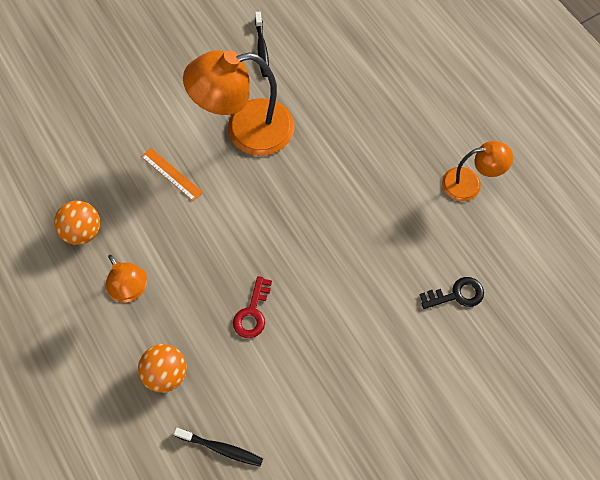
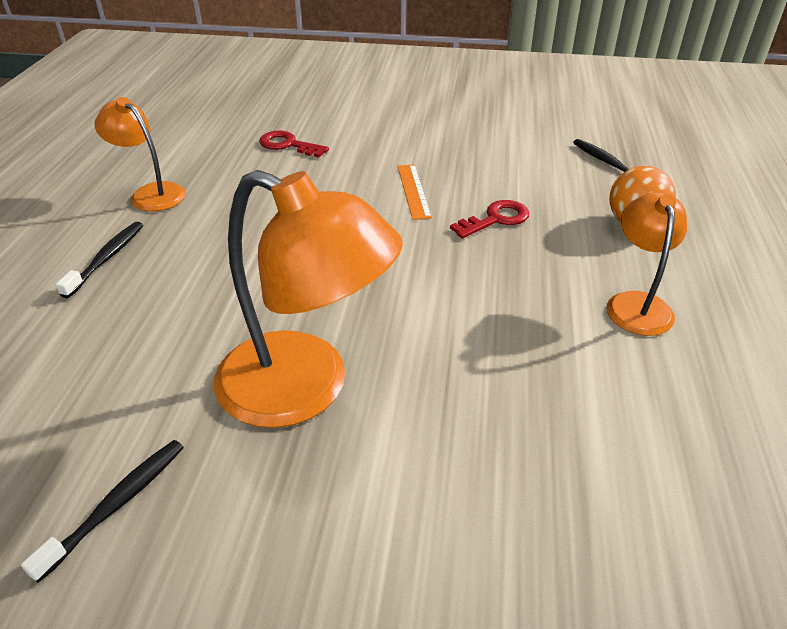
camera: 140 degrees left, 25 degrees down
(83, 231) = (681, 406): orange ball -> none
(172, 174) = (476, 400): orange ruler -> orange ruler (413, 191)
(420, 127) = (107, 258): none -> black toothbrush
(457, 294) = (288, 145): black key -> red key

